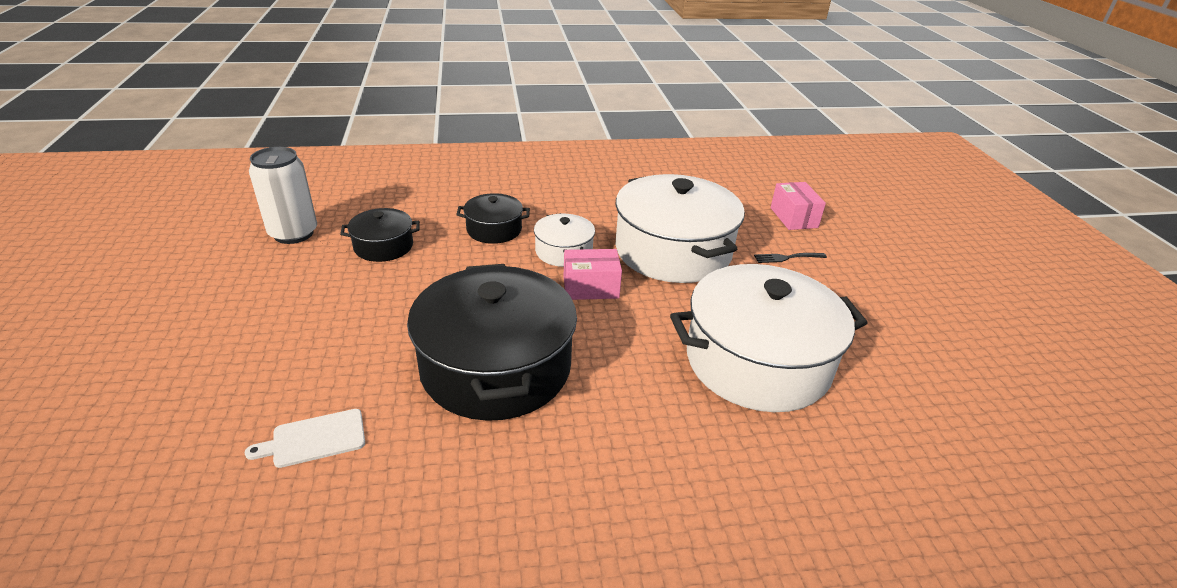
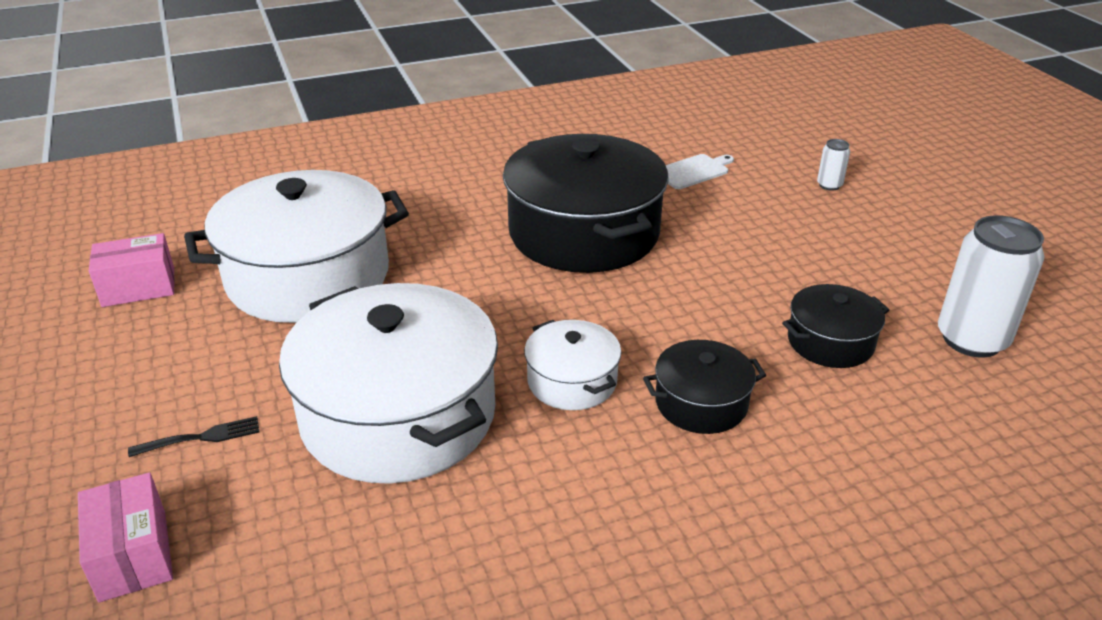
camera: 170 degrees right, 0 degrees up
(193, 385) = (829, 185): none -> white can
(591, 287) = (514, 330): pink box -> pink box (139, 287)

